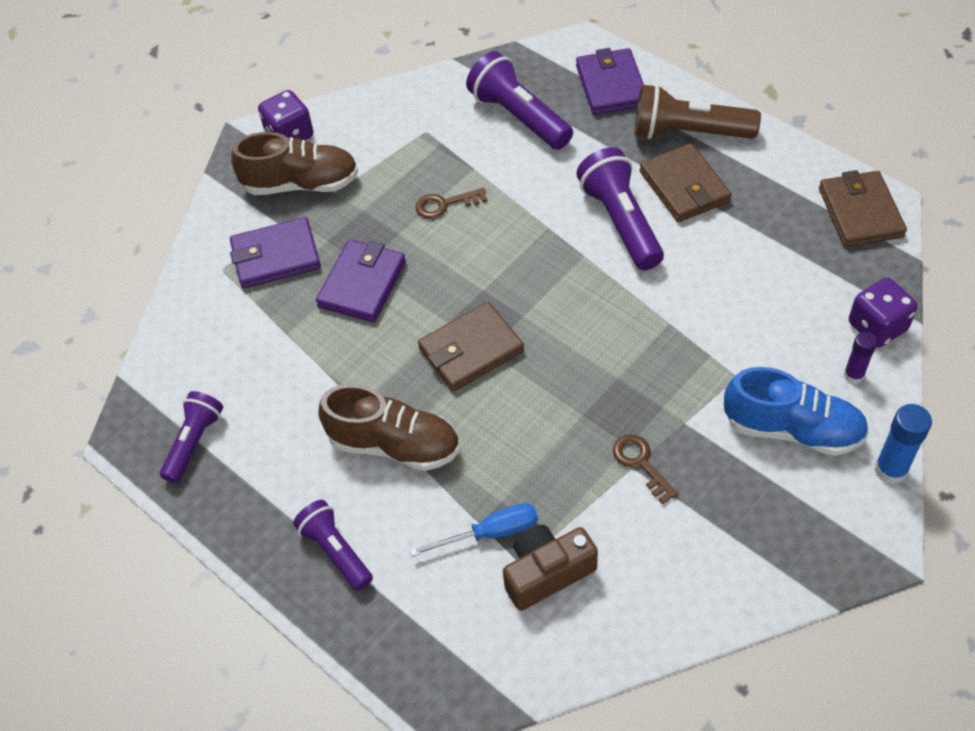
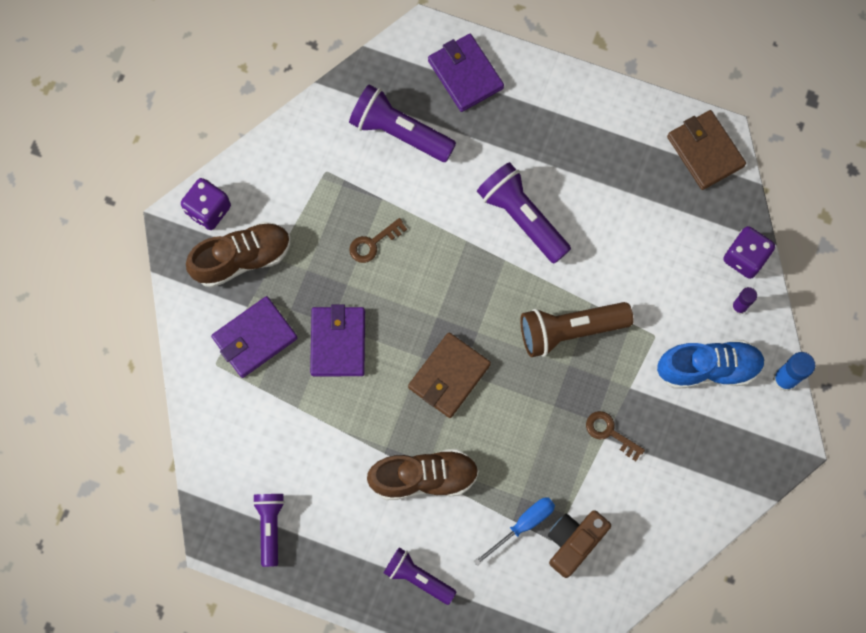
camera: 25 degrees left, 20 degrees up
(684, 187) = (561, 166): brown wallet -> none
(688, 132) = (546, 108): brown flashlight -> brown flashlight (570, 330)

